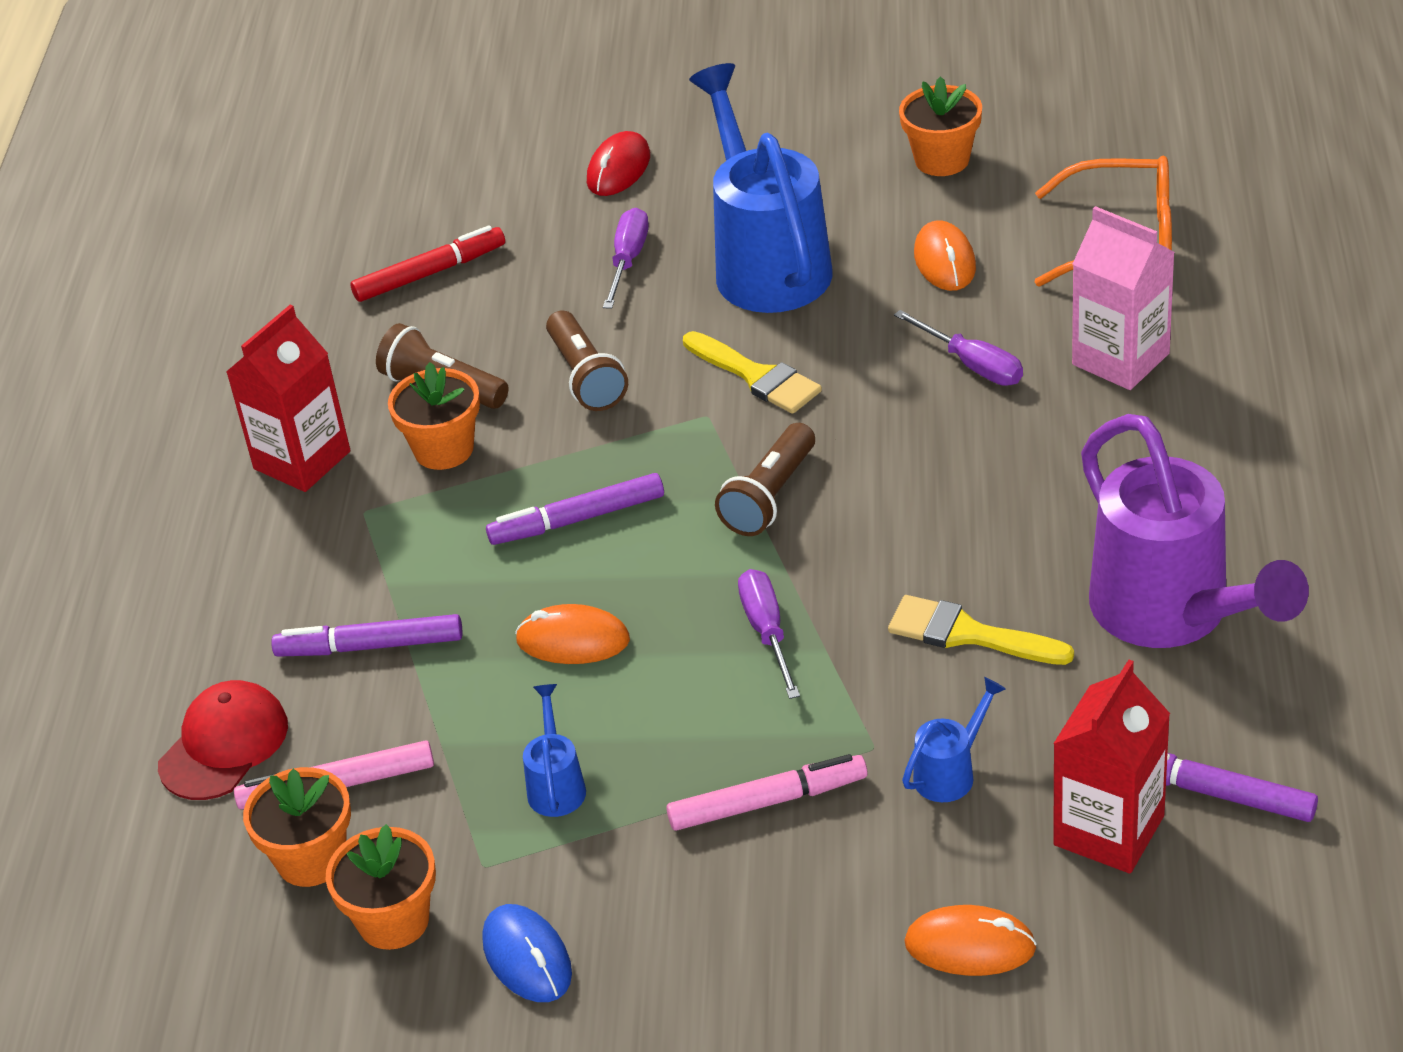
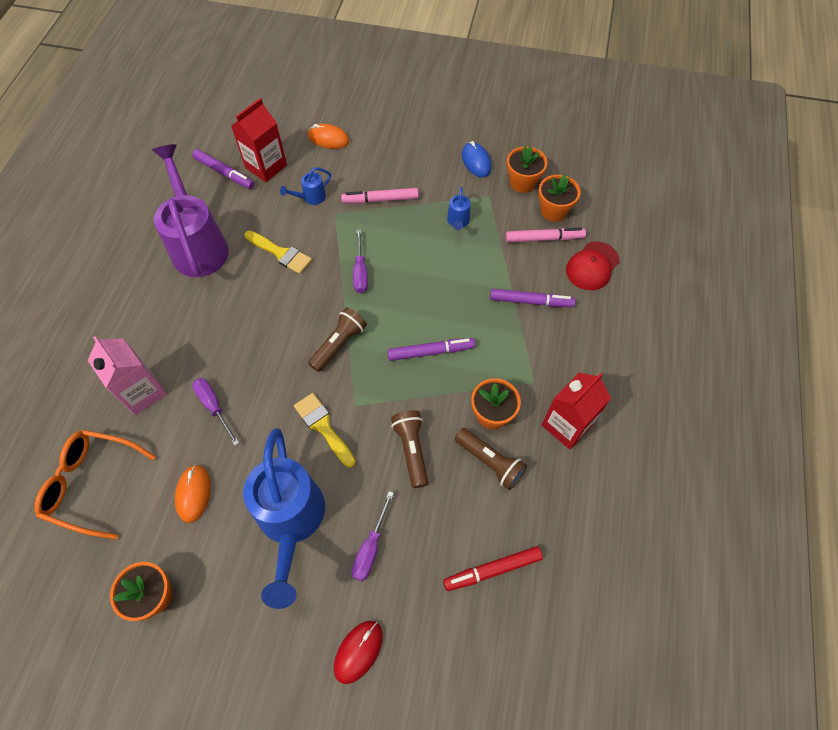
camera: 175 degrees left, 20 degrees up
(573, 640) = (442, 285): orange mouse -> none

